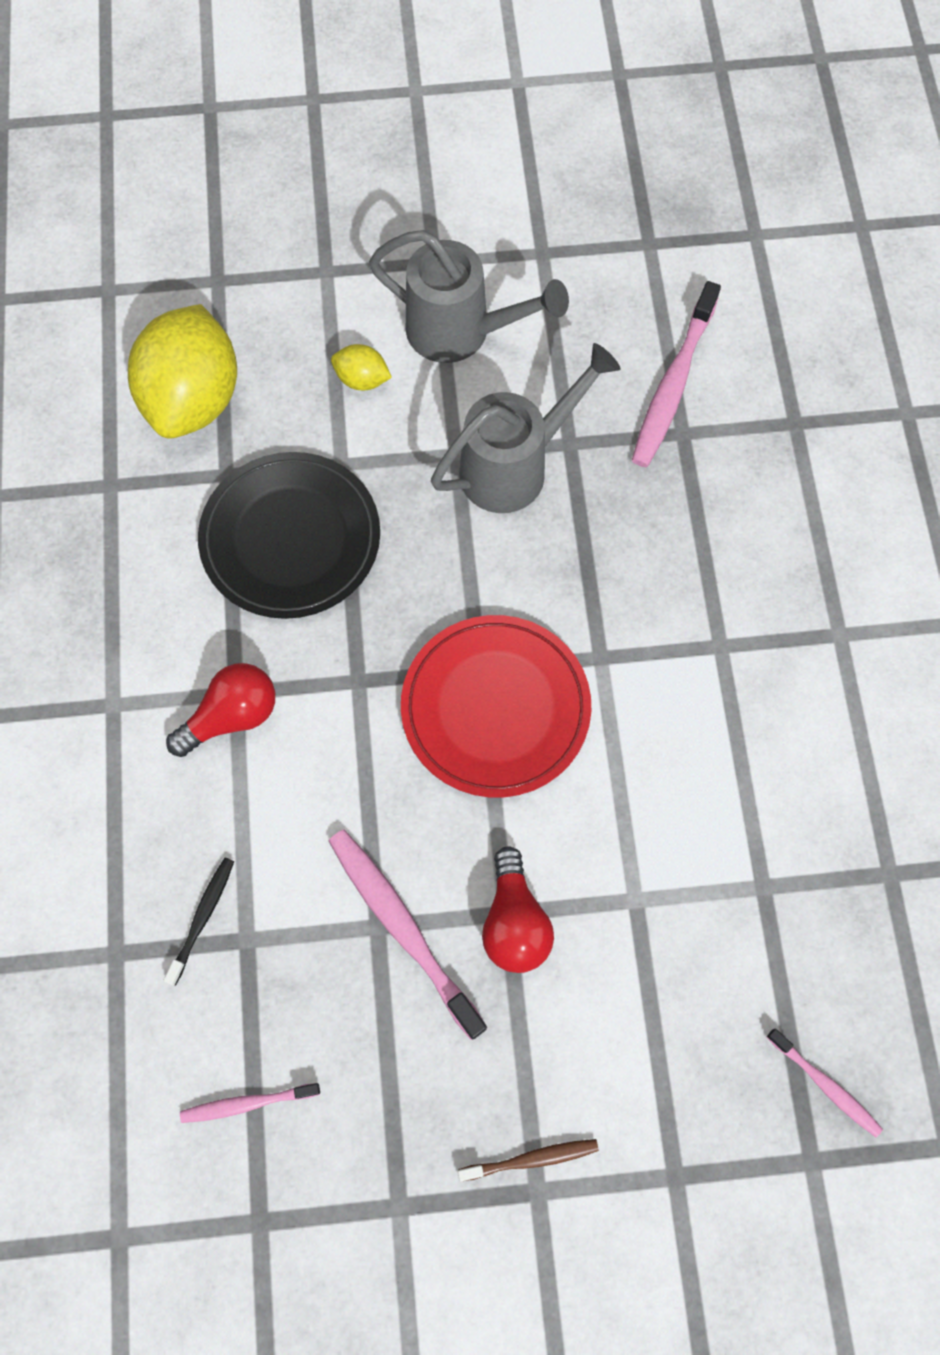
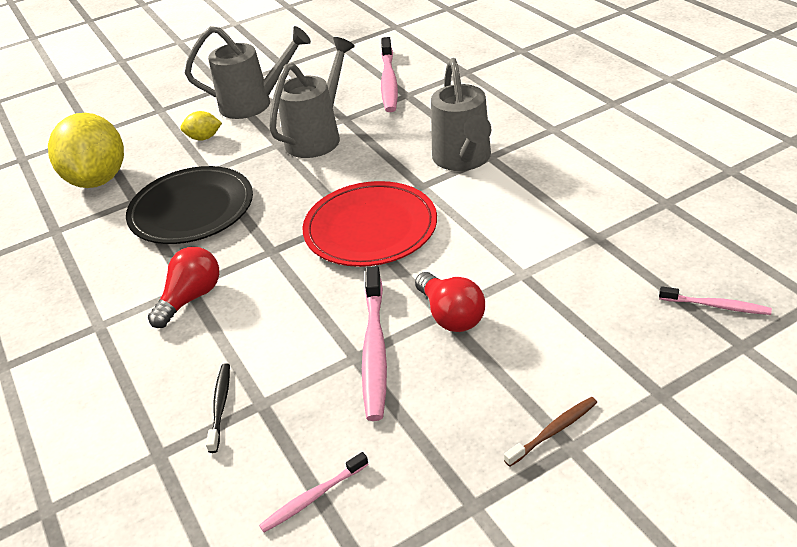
camera: 20 degrees left, 30 degrees down
(402, 927) = (374, 350): pink toothbrush -> pink toothbrush turned 120 degrees counterclockwise
(682, 632) = (463, 159): none -> grey watering can

